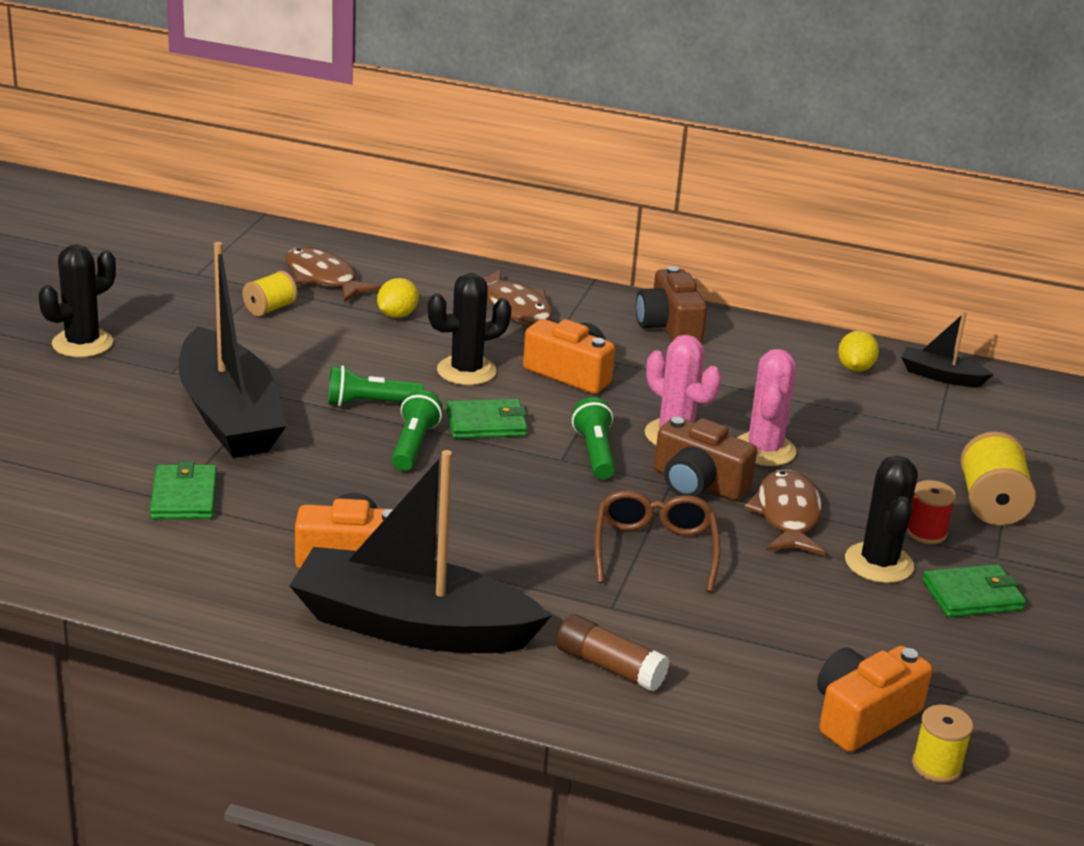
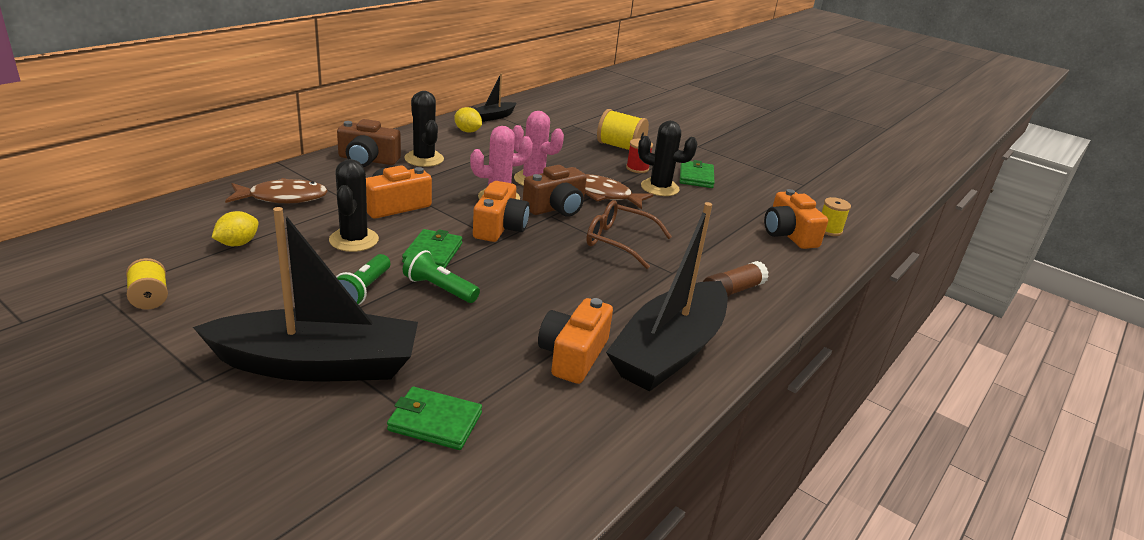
camera: 70 degrees left, 0 degrees up
(82, 343) = (74, 429): black cactus -> black cactus (424, 159)
(323, 278) = (130, 258): brown fish -> none
(397, 315) = (237, 243): yellow lemon -> yellow lemon turned 75 degrees clockwise
(594, 453) = (500, 227): green flashlight -> orange camera

